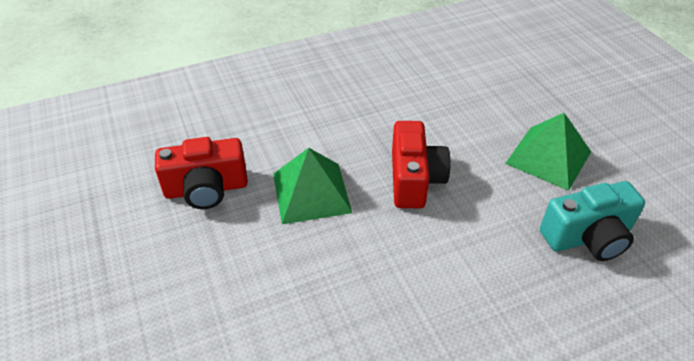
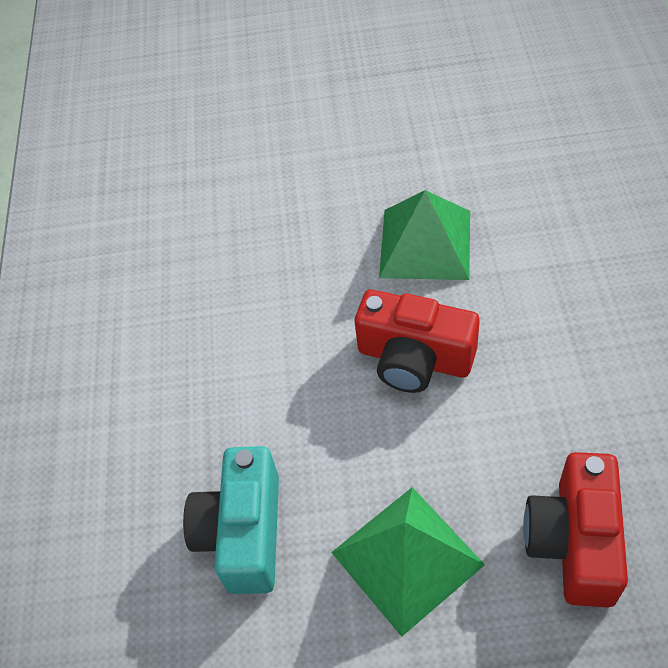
camera: 115 degrees right, 10 degrees up
(206, 189) = (461, 149): red camera -> red camera (574, 541)

